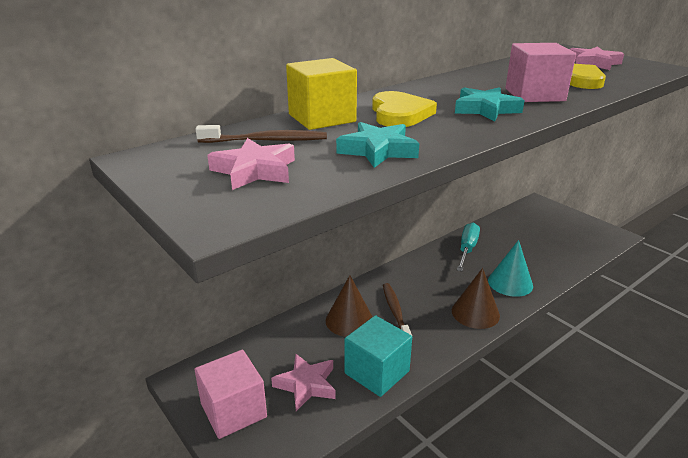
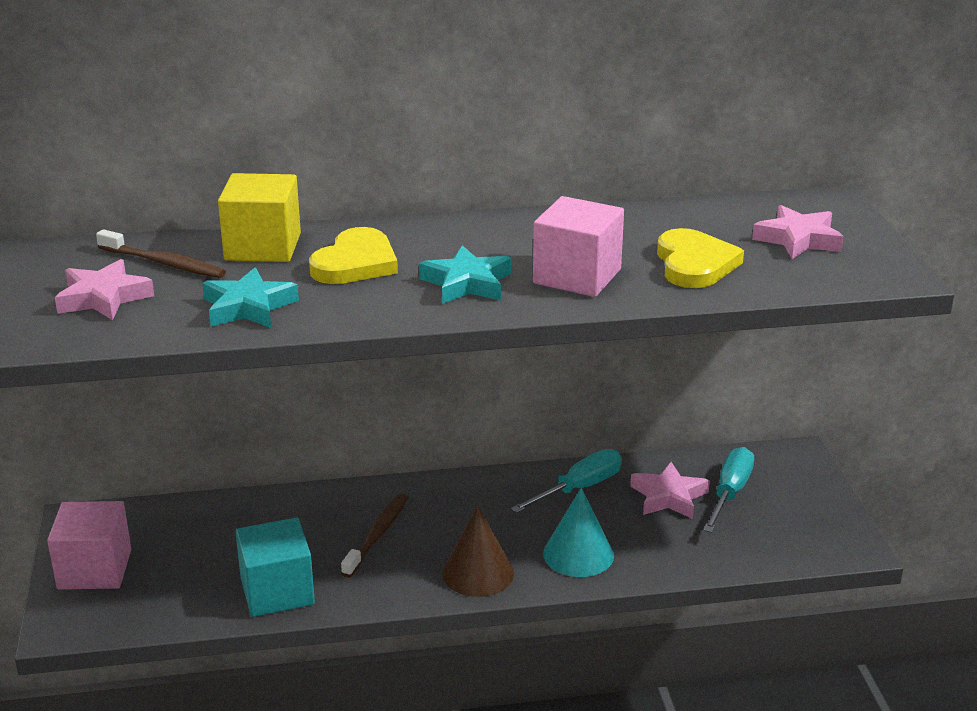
camera: 30 degrees right, 0 degrees up
(306, 385) = (189, 574): pink star -> pink star (668, 496)
(349, 320) = (311, 524): brown cone -> none
(535, 228) = (729, 493): none -> turquoise screwdriver

